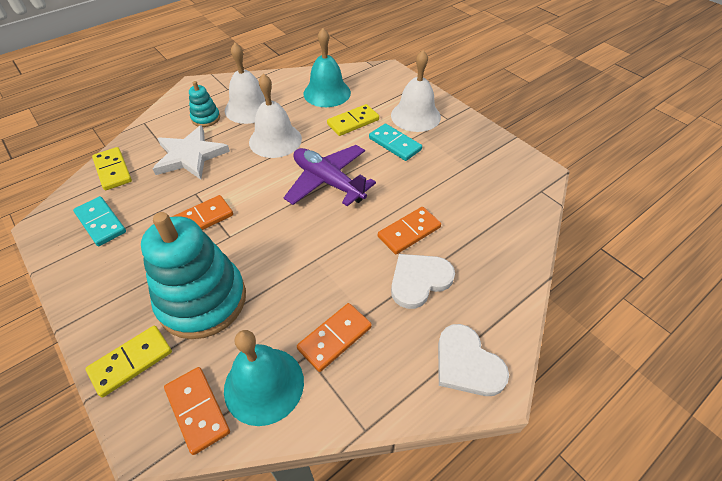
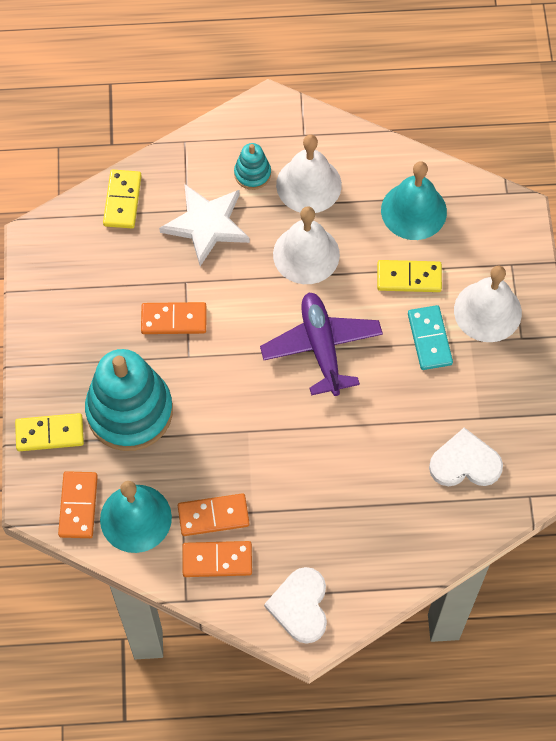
camera: 35 degrees right, 15 degrees up
(101, 222) = (84, 267): turquoise domino -> none
(409, 232) = (354, 457): orange domino -> orange domino (217, 560)
(419, 280) = (322, 511): white heart -> white heart (465, 463)

